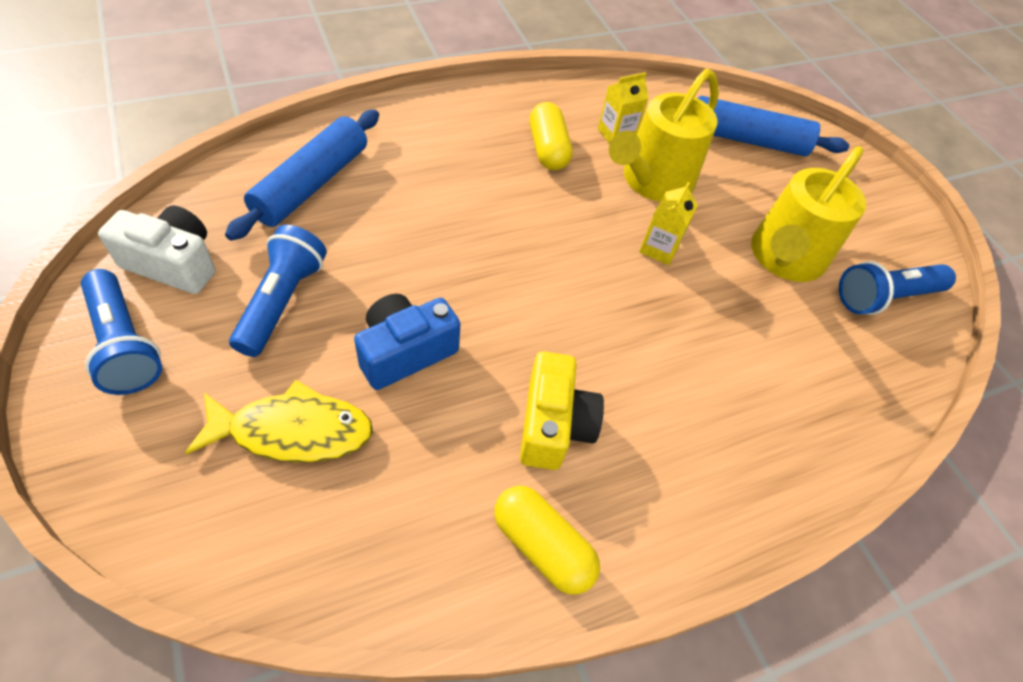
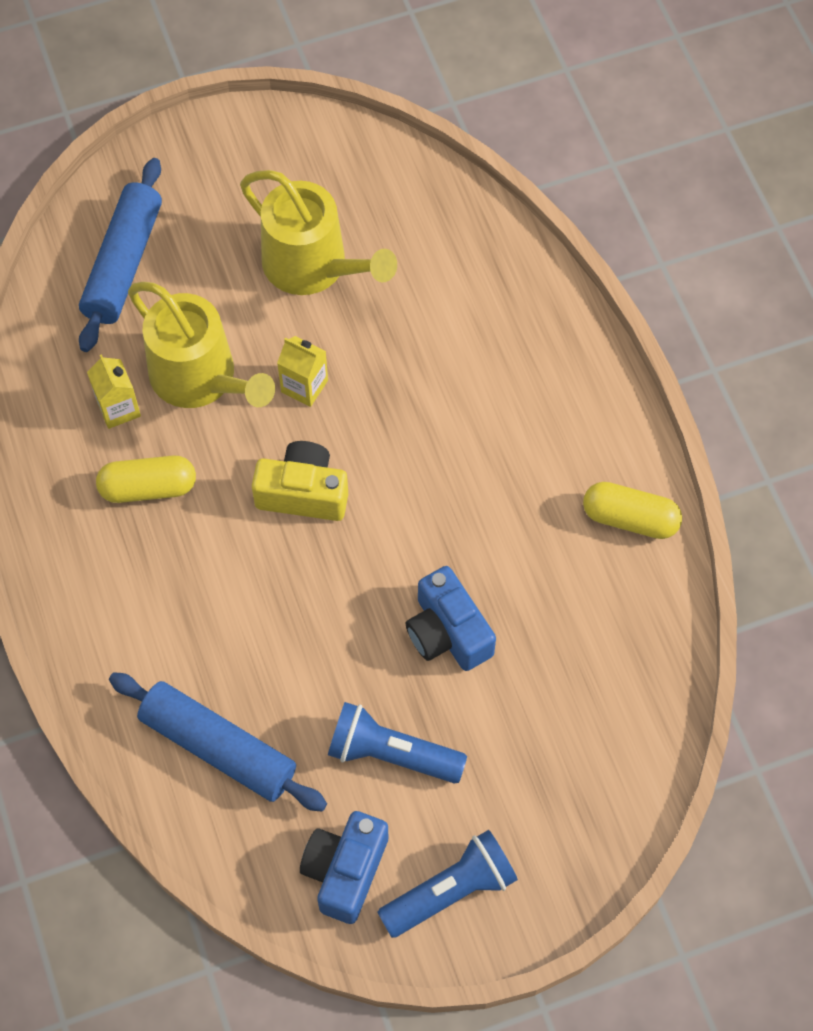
camera: 80 degrees left, 10 degrees up
(173, 264) = (345, 871): white camera -> blue camera
(293, 431) = (537, 722): yellow fish -> none
(542, 546) = (630, 518): yellow capsule -> yellow capsule turned 60 degrees clockwise
(553, 425) = (520, 503): yellow camera -> yellow camera (303, 493)
(884, 297) = (362, 186): blue flashlight -> none

